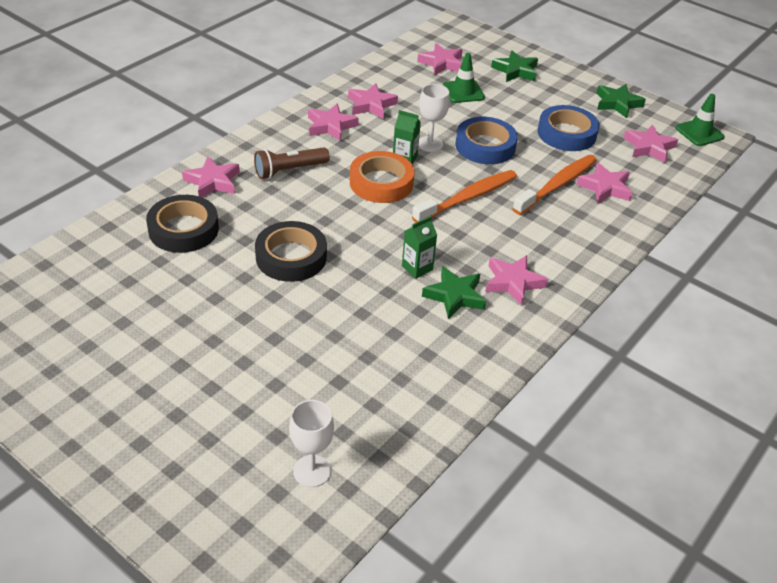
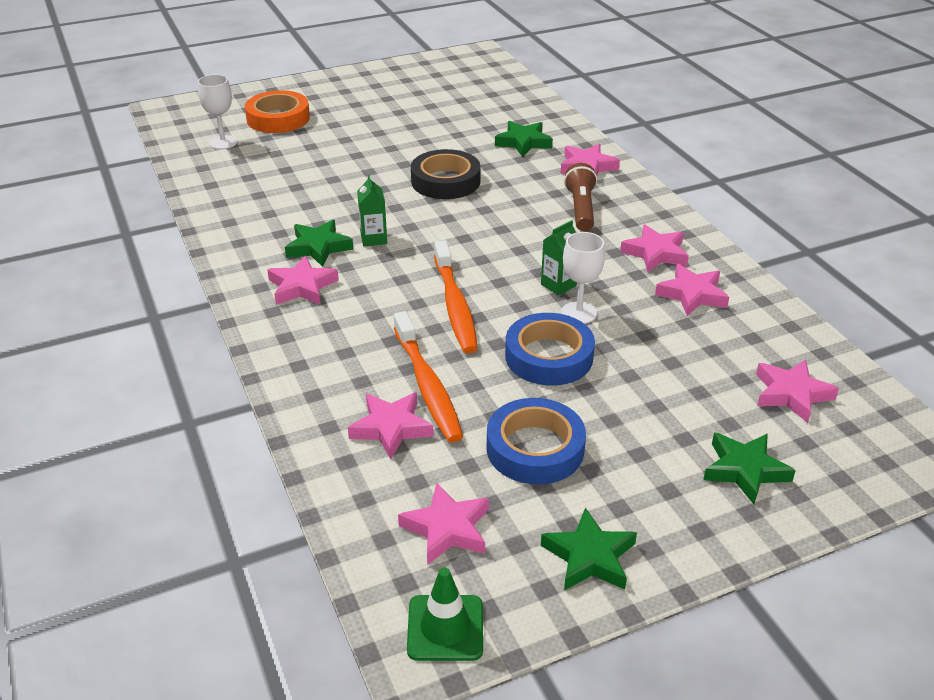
camera: 120 degrees right, 5 degrees down
(183, 229) = (523, 142): black tape -> green star
(381, 183) = (523, 256): orange tape -> orange tape (278, 118)
(463, 92) = (696, 386): green traffic cone -> none

